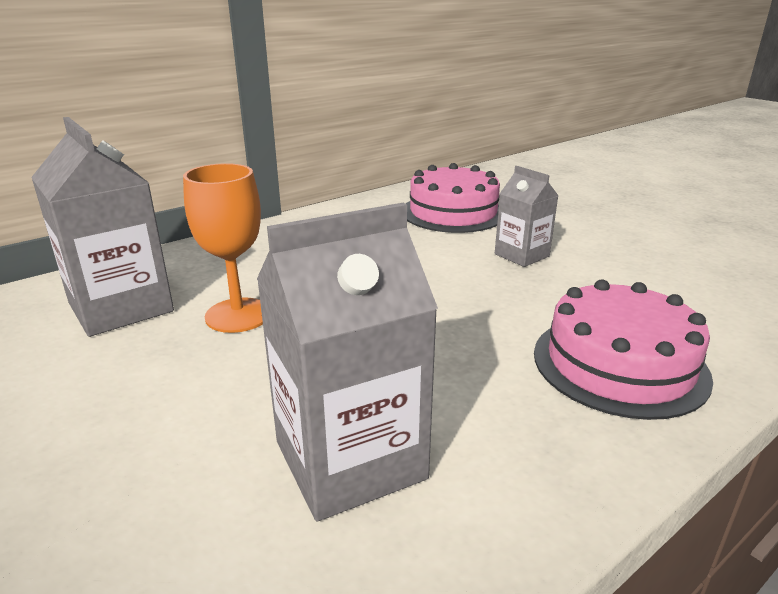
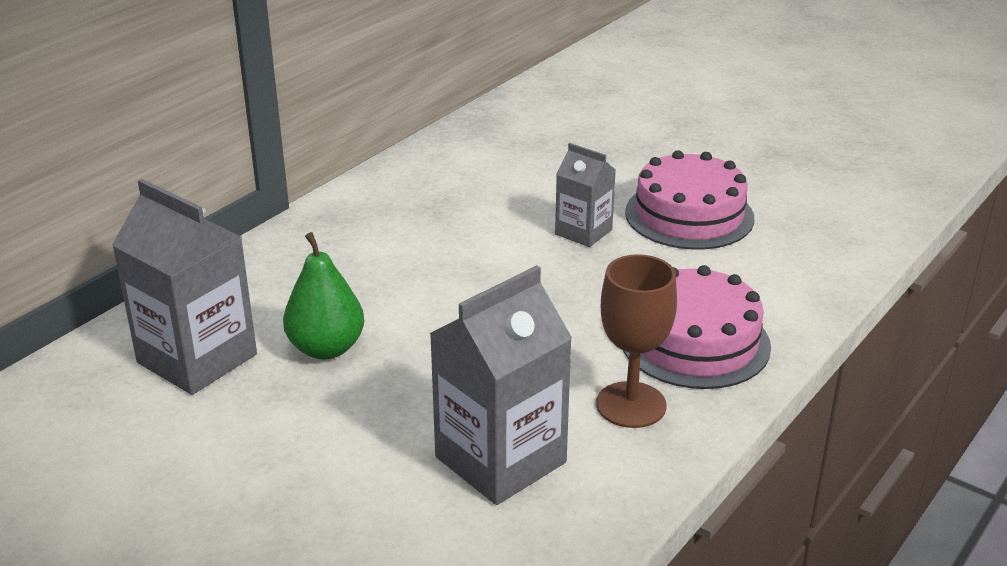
camera: 15 degrees left, 5 degrees up
(238, 315) = (326, 348): orange goblet -> green pear
(453, 212) = (491, 179): pink cake -> pink cake (689, 215)
(530, 421) = (631, 405): none -> brown goblet

